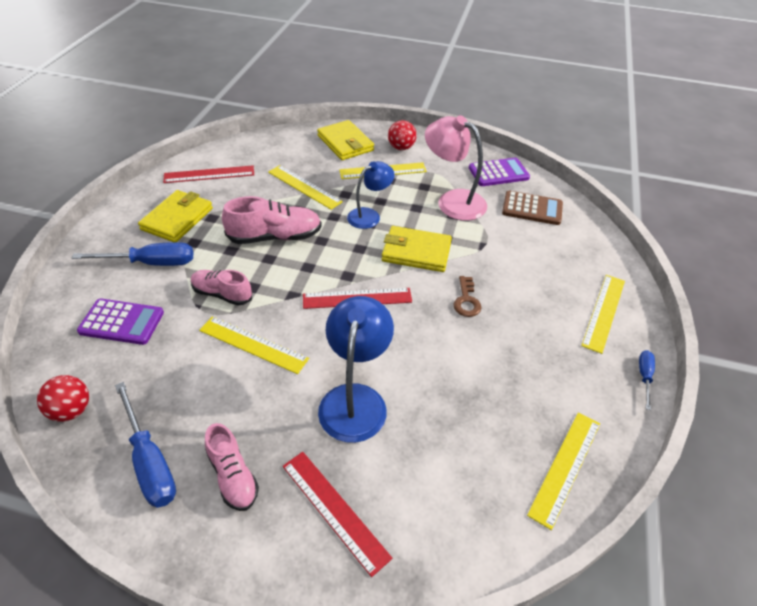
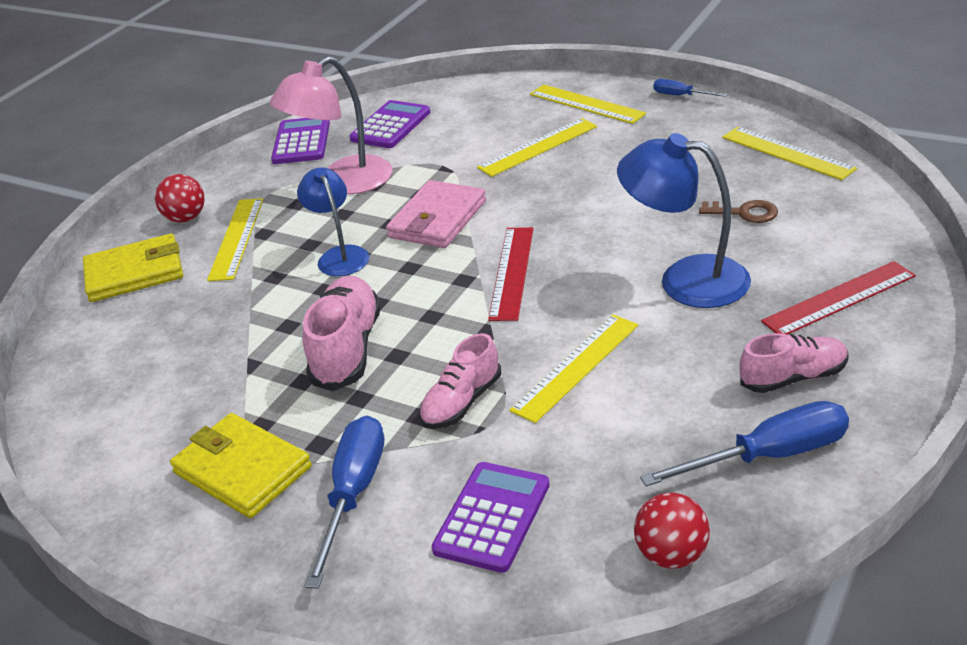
camera: 70 degrees left, 10 degrees down
(209, 174) = (125, 435): red ruler -> none
(304, 187) = (232, 319): yellow ruler -> yellow ruler (538, 147)
(416, 252) = (437, 219): yellow wallet -> pink wallet
(466, 300) = (542, 188): brown key -> brown key (744, 213)
(532, 209) = (390, 126): brown calculator -> purple calculator

